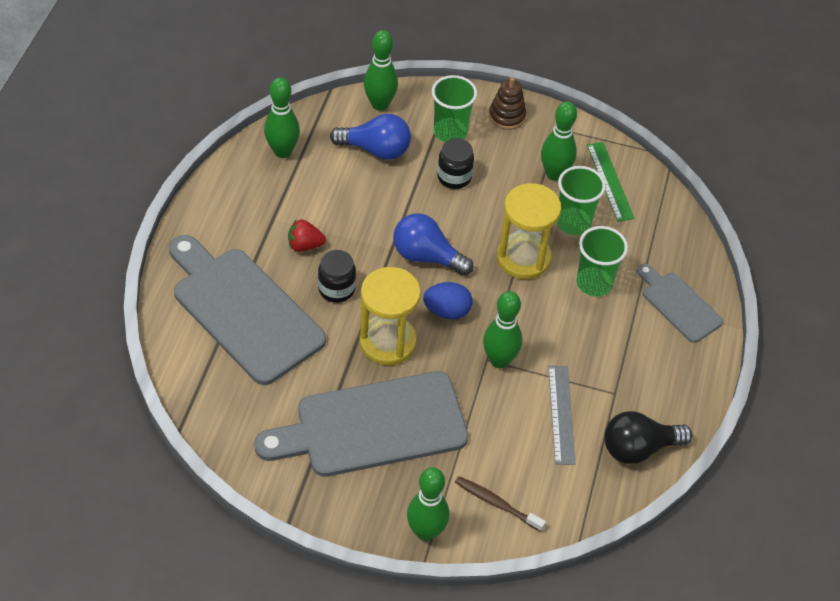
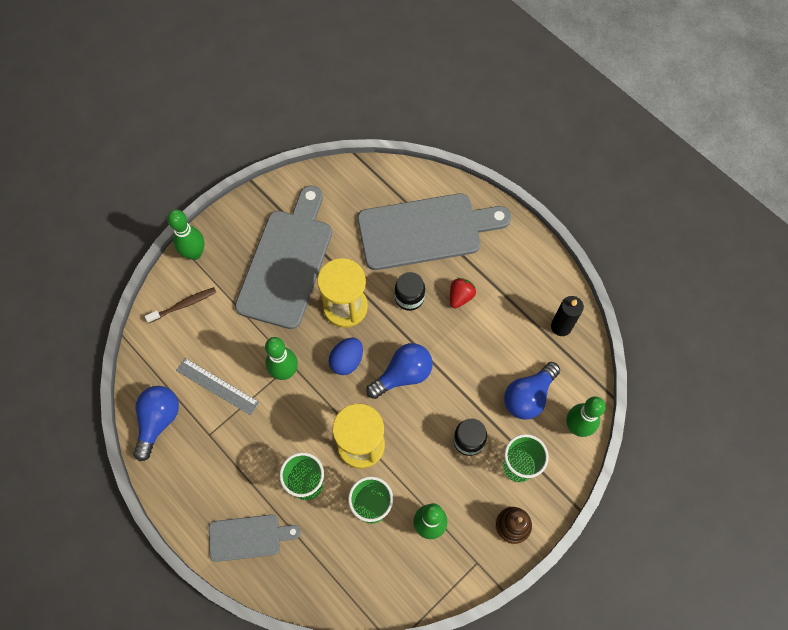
camera: 125 degrees right, 15 degrees up
(282, 151) = (561, 326): green bowling pin -> black candle
(609, 181) = (396, 568): green ruler -> none
(638, 448) = (158, 421): black light bulb -> blue light bulb

